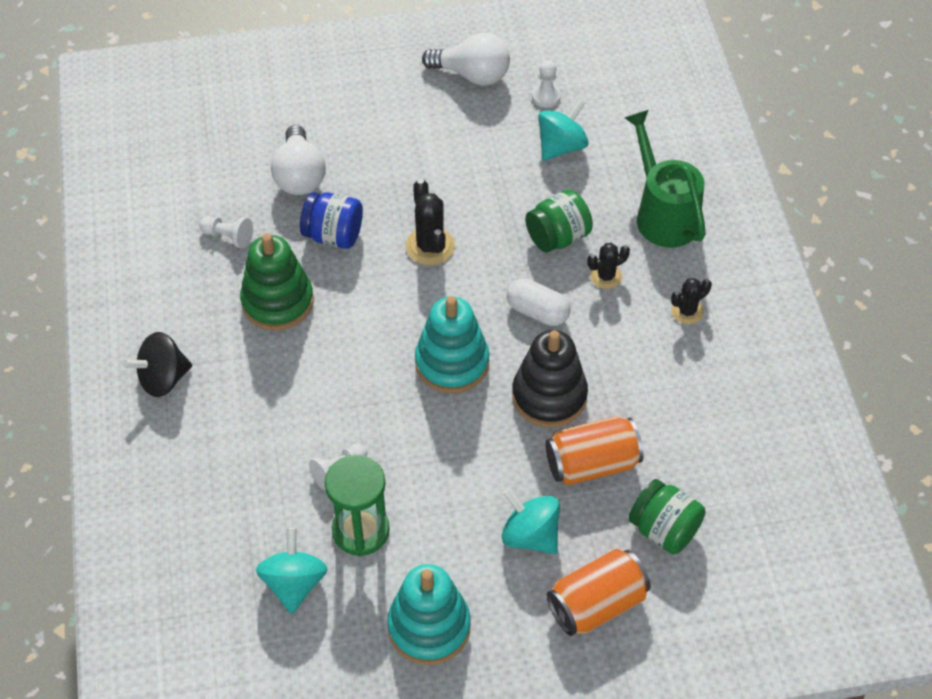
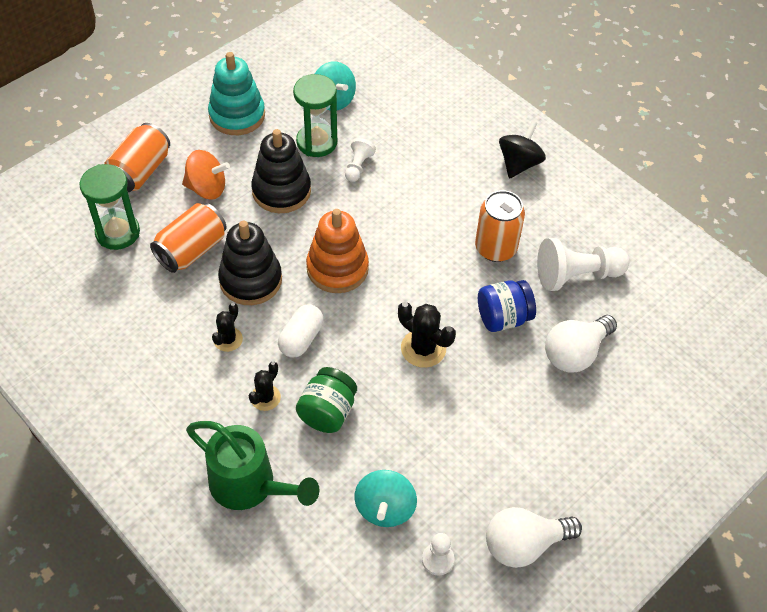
camera: 145 degrees right, 0 degrees up
(228, 237) = (576, 275): white pawn -> white pawn, size x1.90
(277, 302) = (495, 248): green stacking toy -> orange can
(299, 176) = (575, 353): white light bulb -> white light bulb turned 90 degrees counterclockwise
(447, 485) = (281, 191): none -> black stacking toy
(452, 363) = (337, 268): turquoise stacking toy -> orange stacking toy
(530, 535) = (207, 188): turquoise spinning top -> orange spinning top
(537, 312) = (301, 339): white capsule -> white capsule turned 60 degrees counterclockwise
(664, 530) = (118, 233): green jar -> green hourglass
(687, 311) = (180, 402): black cactus -> black cactus (228, 339)

